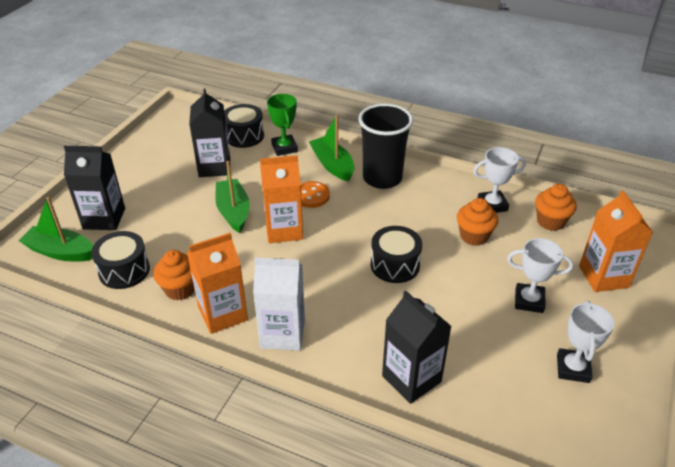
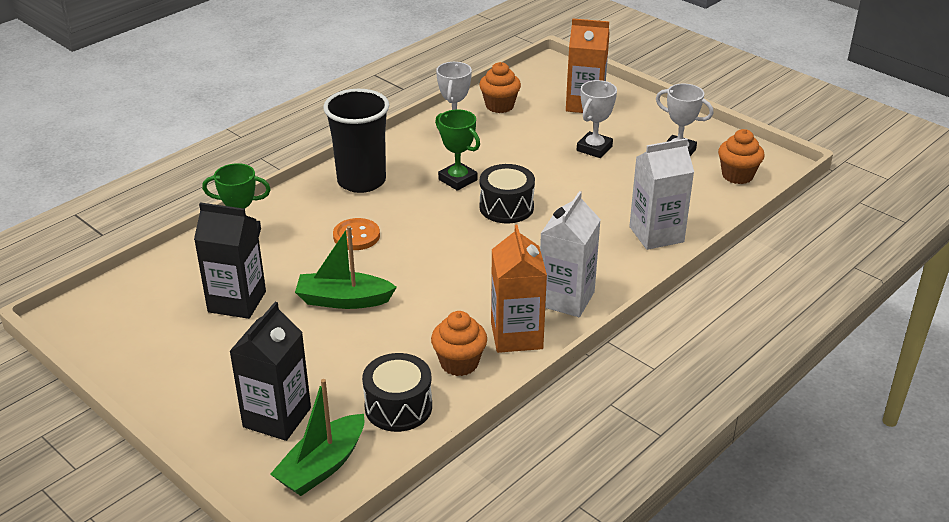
camera: 70 degrees left, 5 degrees down
(244, 136) = (186, 265): black drum -> none
(284, 230) = (404, 268): orange carton -> none
(332, 165) = (309, 209): green boat -> none
(411, 378) = (656, 234): black carton -> white carton
(417, 227) = (457, 180): none -> green trophy
(474, 236) = (493, 151): orange cupcake -> orange cupcake (737, 175)

